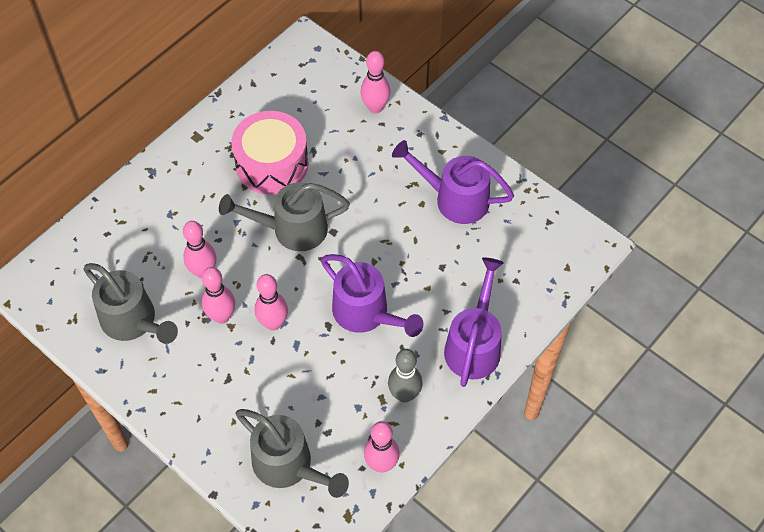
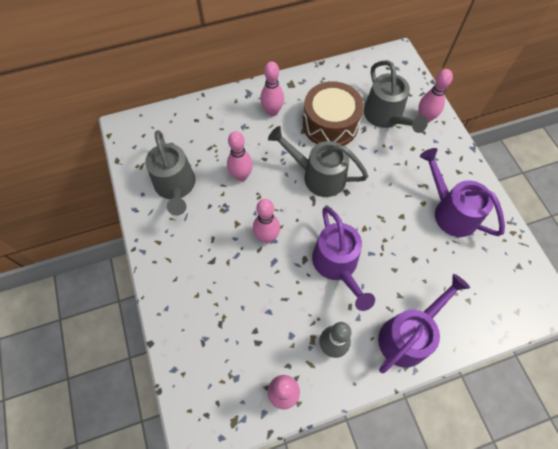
camera: 30 degrees right, 5 degrees up
(222, 316) = (234, 213): pink bowling pin -> pink bowling pin (272, 112)
(272, 164) = (330, 124): pink drum -> brown drum
(289, 466) = (215, 354): grey watering can -> grey watering can (386, 117)

